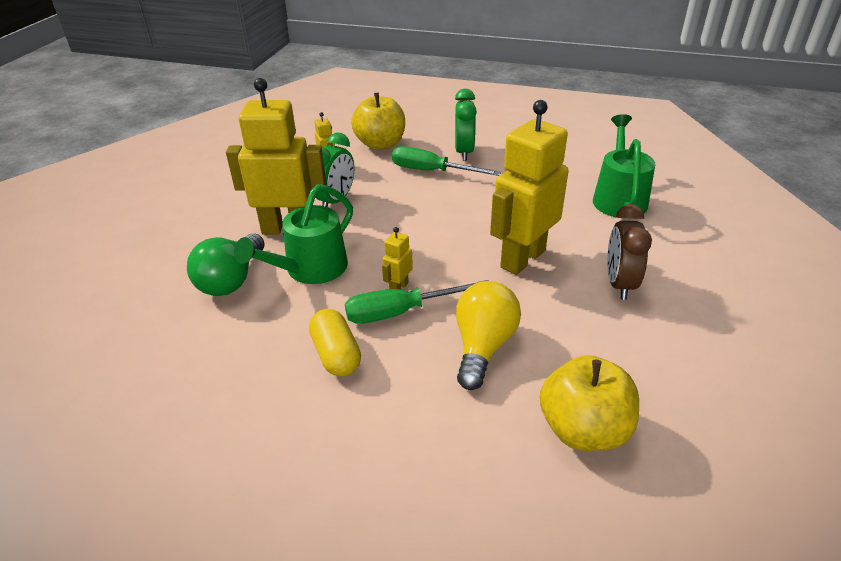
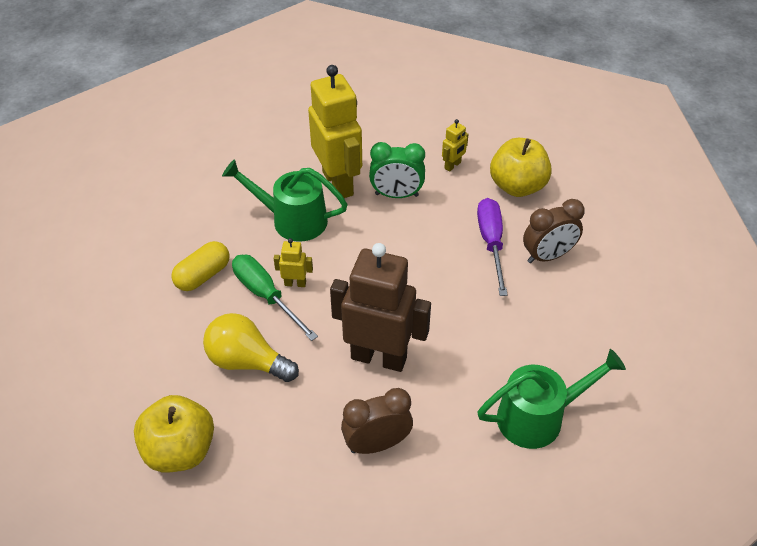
camera: 65 degrees right, 10 degrees up
(231, 280) = (258, 182): green light bulb -> none
(431, 171) = (491, 243): green screwdriver -> purple screwdriver
(464, 152) = (548, 256): green clock -> brown clock
(483, 346) = (247, 361): yellow light bulb -> yellow light bulb turned 150 degrees counterclockwise
(522, 259) = (379, 357): yellow robot -> brown robot

